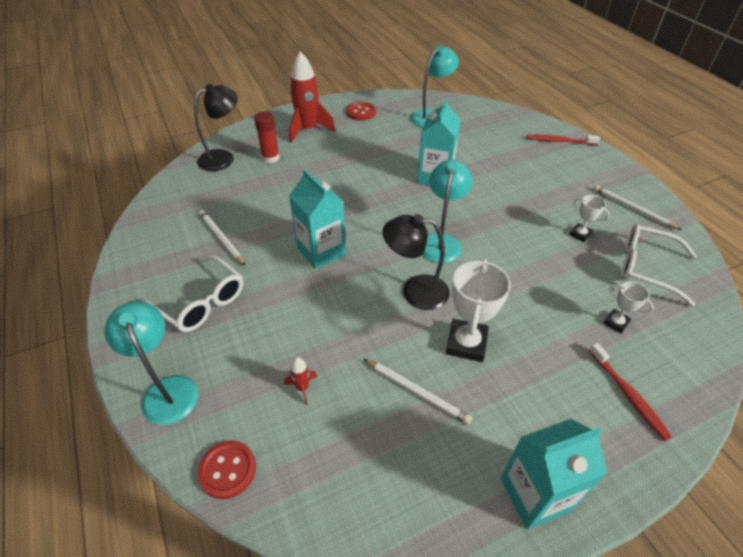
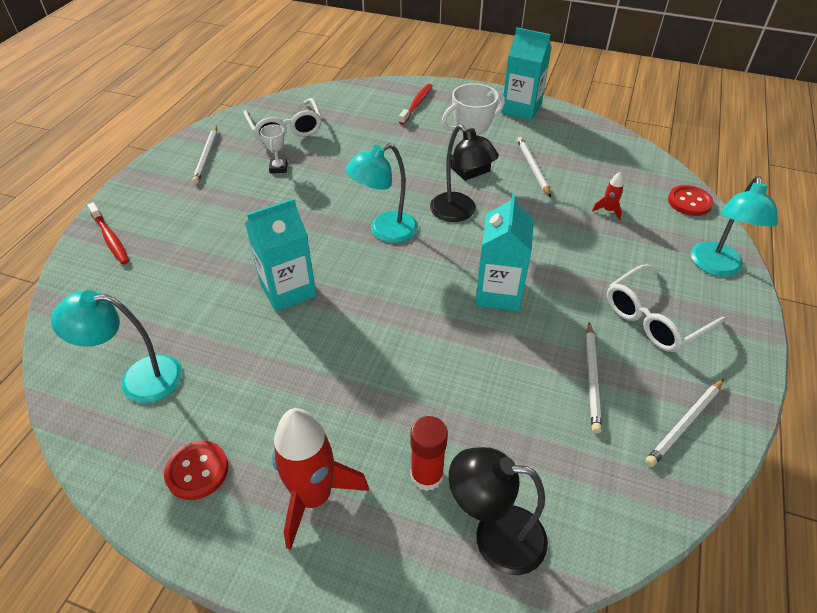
camera: 135 degrees left, 0 degrees up
(152, 248) = (684, 424): none -> white pencil
(201, 302) = (654, 318): white glasses -> white glasses turned 120 degrees counterclockwise
(616, 323) = (362, 124): white trophy -> none

